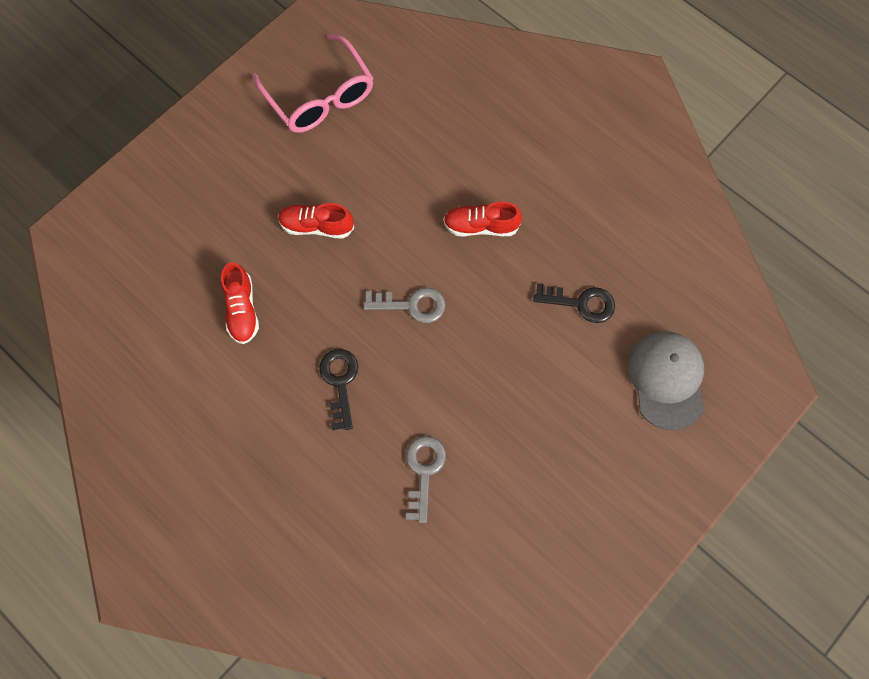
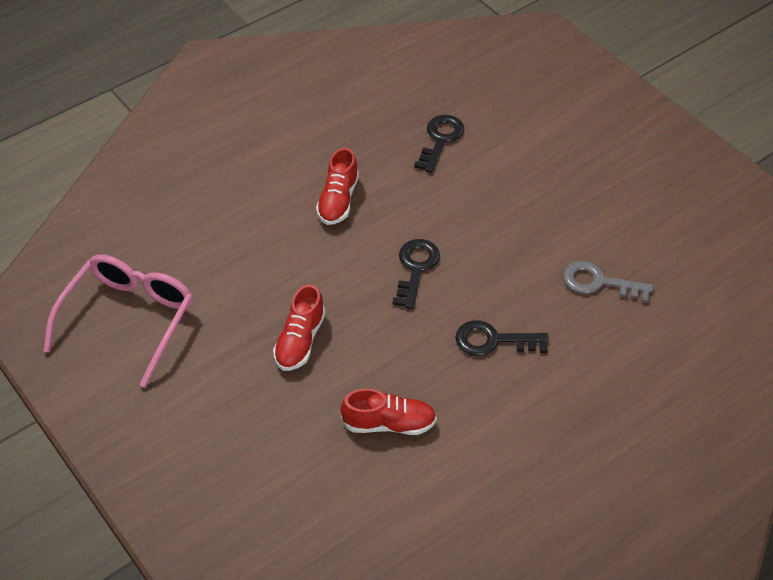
camera: 80 degrees left, 20 degrees down
(320, 96) = (129, 319): pink glasses -> pink glasses turned 45 degrees counterclockwise
(411, 305) = (415, 269): grey key -> black key
(667, 380) = (528, 96): grey cap -> none

